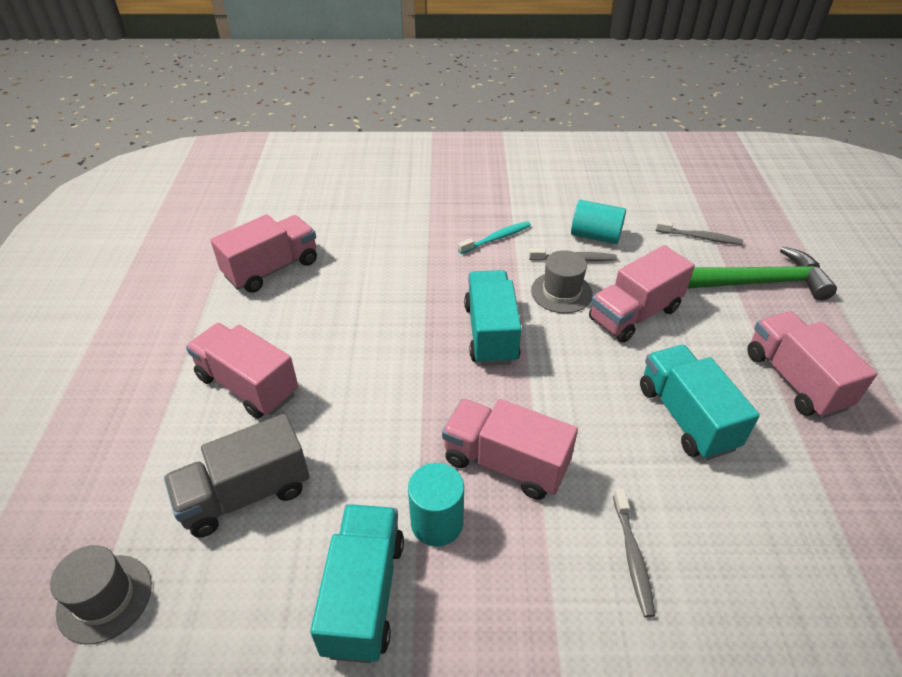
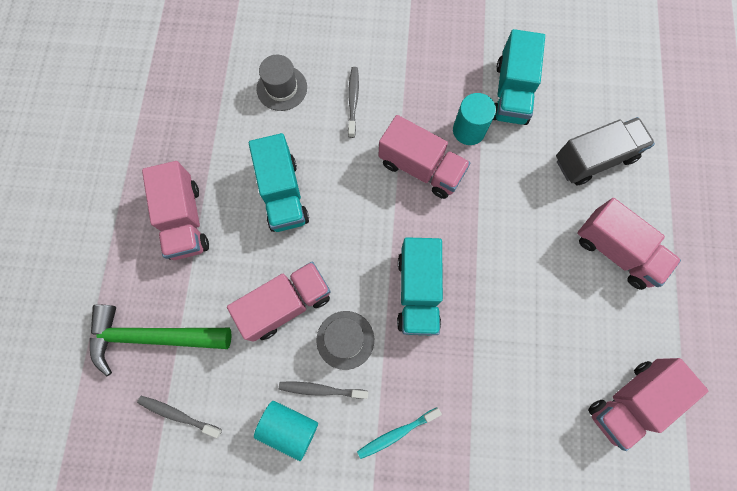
camera: 175 degrees left, 30 degrees up
(105, 598) = (659, 102): grey hat -> grey hat (282, 88)

